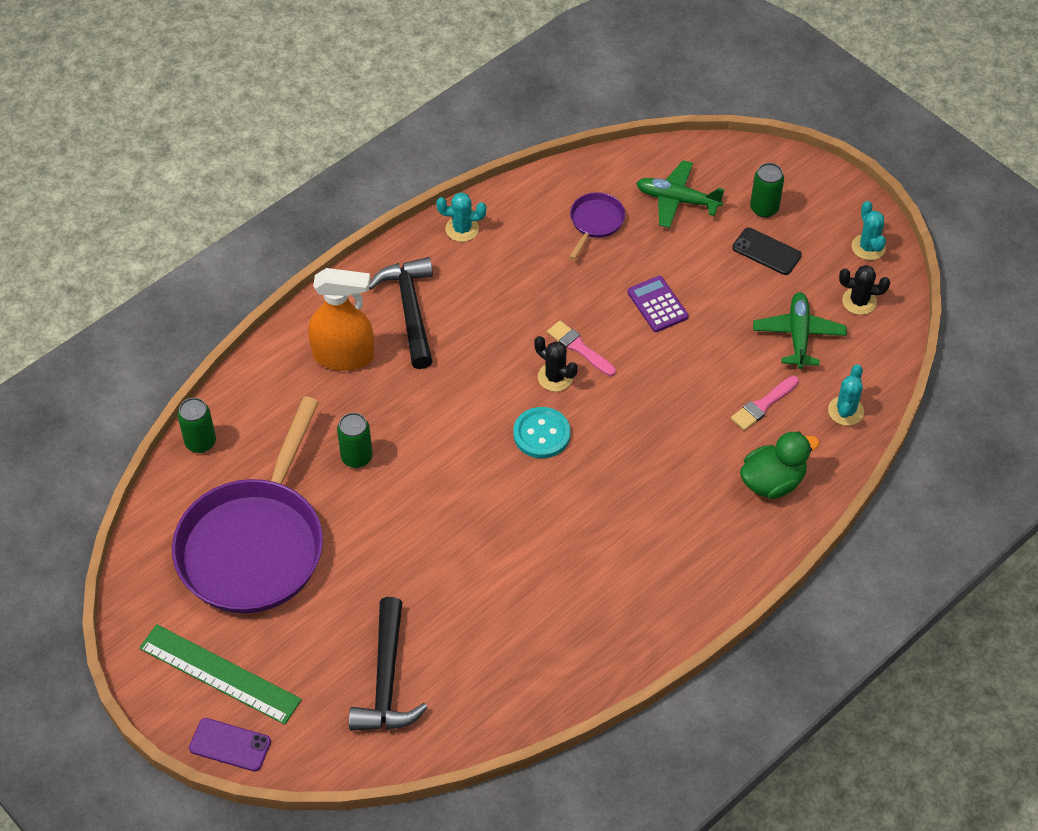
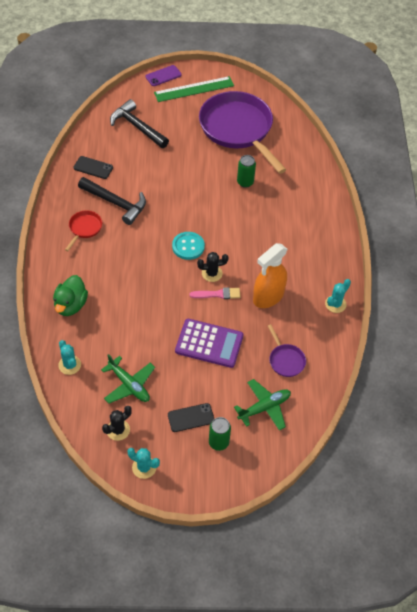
camera: 130 degrees right, 0 degrees up
(200, 442) = (305, 143): green can -> none
(344, 356) = (303, 212): orange spray bottle -> orange spray bottle (268, 297)
(410, 310) = (305, 251): black hammer -> black hammer (115, 203)
(530, 664) = (93, 168): none -> black phone
(646, 574) = (84, 228): none -> red pan
(657, 304) = (209, 343): purple calculator -> purple calculator, size x1.63
(763, 405) = (110, 336): pink brush -> none

